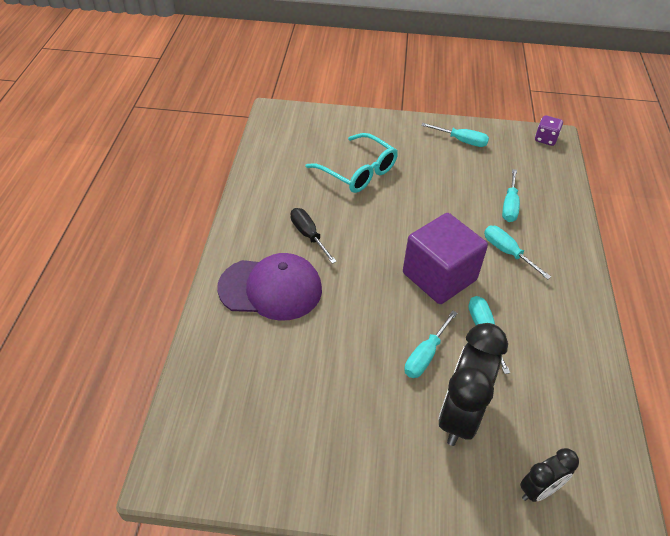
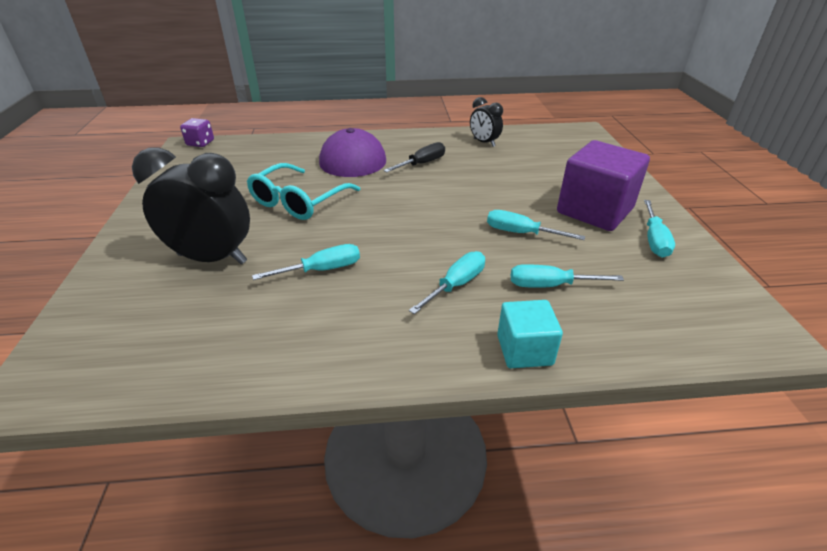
camera: 80 degrees right, 10 degrees down
(358, 172) = (530, 177): turquoise glasses -> turquoise glasses (299, 201)
(425, 355) = (286, 234): turquoise screwdriver -> turquoise screwdriver (521, 233)
(439, 276) = (395, 236): purple cube -> purple cube (594, 211)
(539, 490) = (112, 313): black clock -> black clock (484, 142)
(545, 139) = (750, 323): purple dice -> purple dice (200, 143)
(571, 235) = (524, 350): none -> turquoise cube

